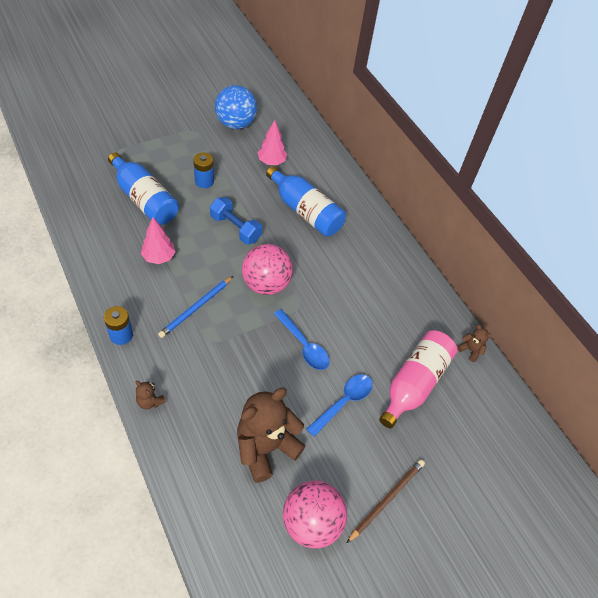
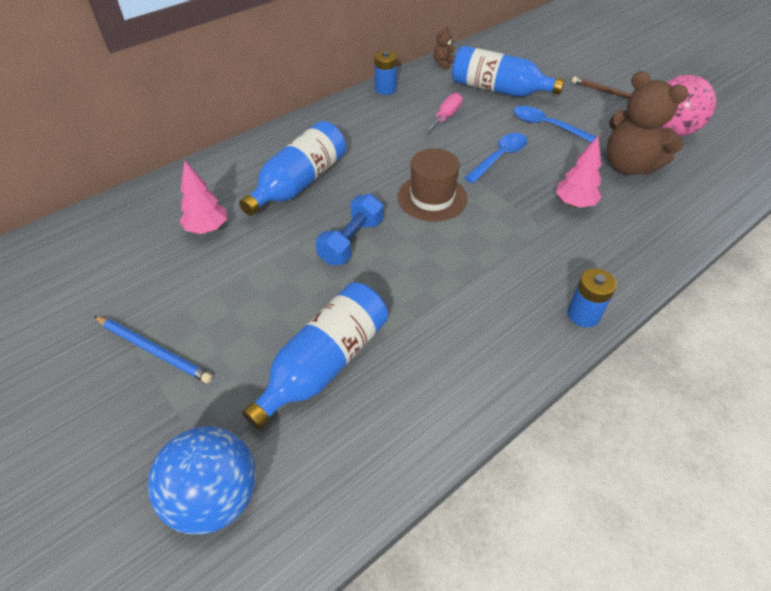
camera: 95 degrees left, 5 degrees down
(150, 401) = (648, 261): brown teddy bear -> none
(159, 257) = (436, 310): pink tree -> pink tree (574, 203)
(196, 308) = (500, 251): blue pencil -> blue pencil (154, 350)
(204, 181) = (265, 295): blue battery -> blue battery (385, 89)
(236, 124) = (117, 286): blue ball -> blue ball (215, 497)
(266, 284) = (432, 198): pink ball -> brown hat
(373, 324) = (446, 117): none -> pink screwdriver
(414, 383) = (498, 89): pink bottle -> blue bottle

